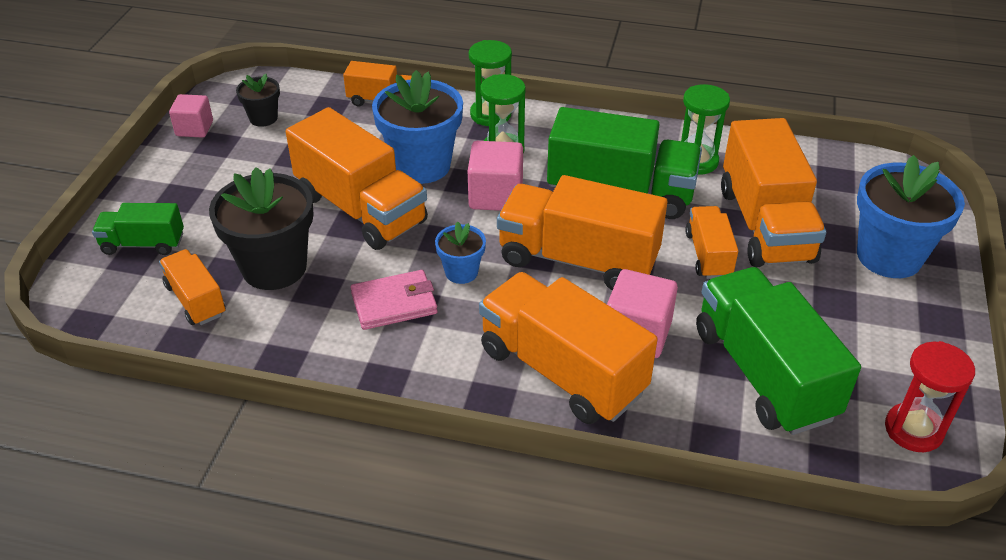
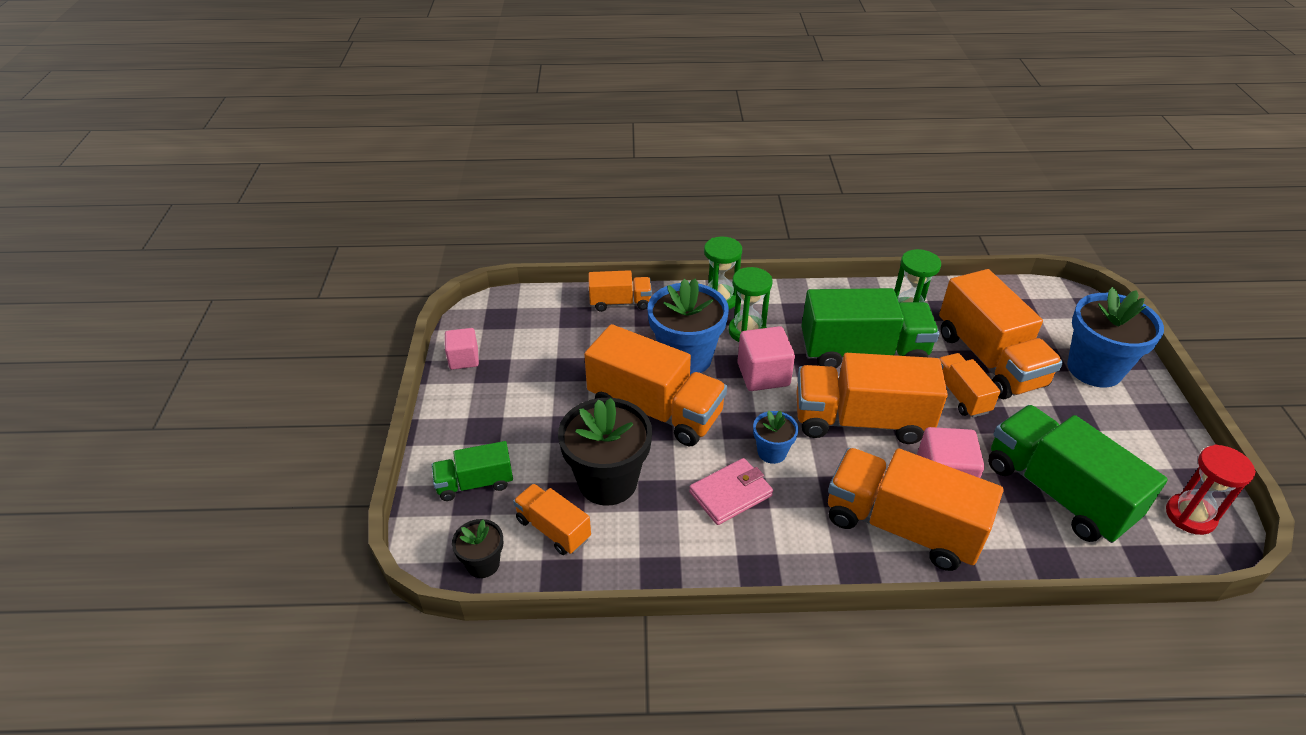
camera: 15 degrees left, 0 degrees up
(263, 118) = (522, 337): black flower pot -> black flower pot (483, 564)

